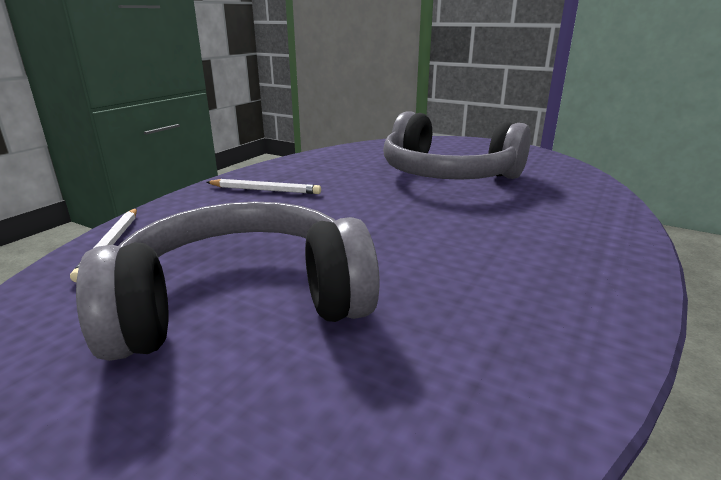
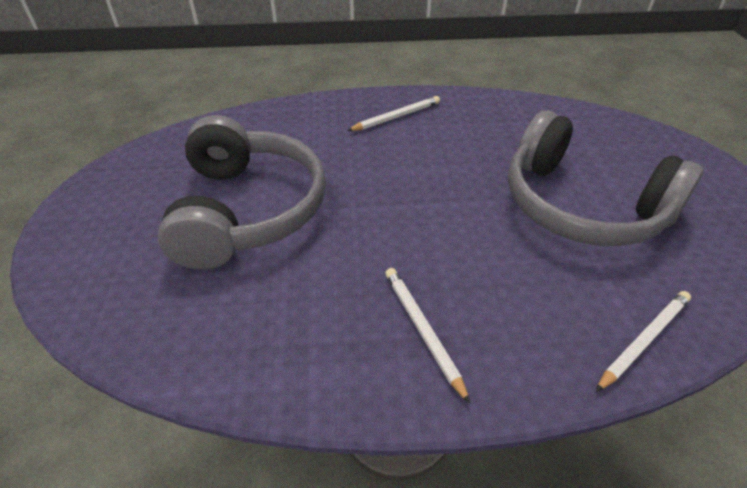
camera: 125 degrees left, 20 degrees up
(562, 264) = (396, 117): none -> white pencil

